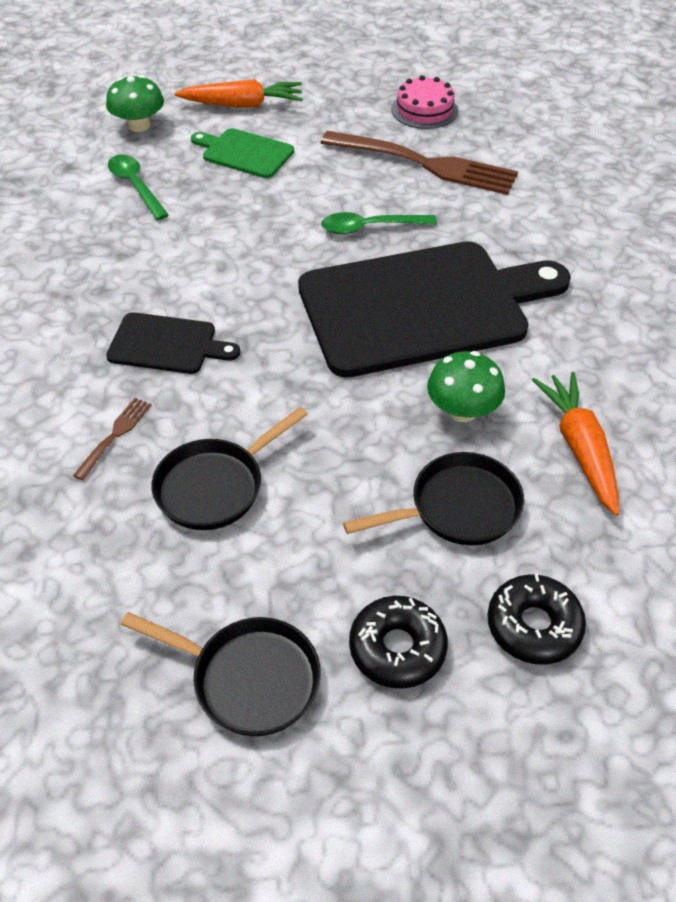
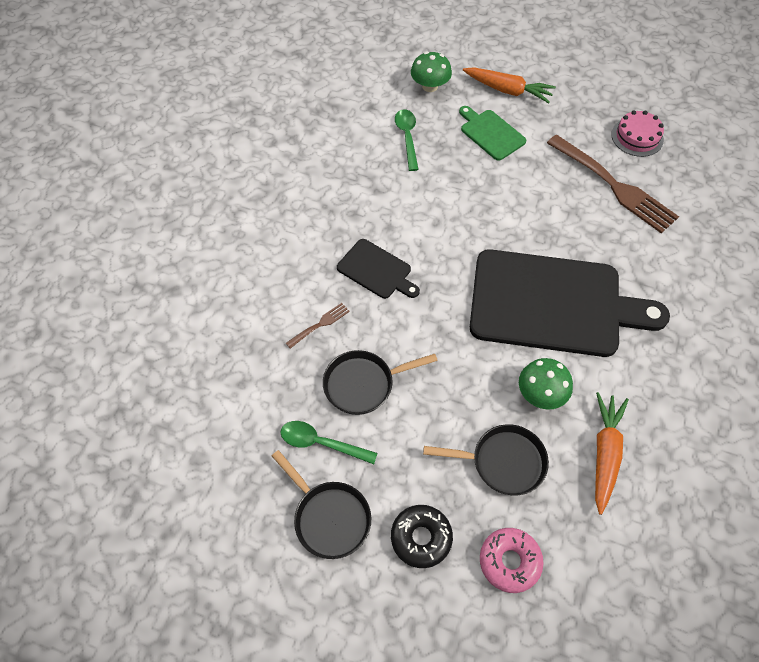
camera: 25 degrees right, 10 degrees up
(370, 227) = (548, 226): green spoon -> green spoon (321, 443)
(533, 626) = (509, 561): black donut -> pink donut

